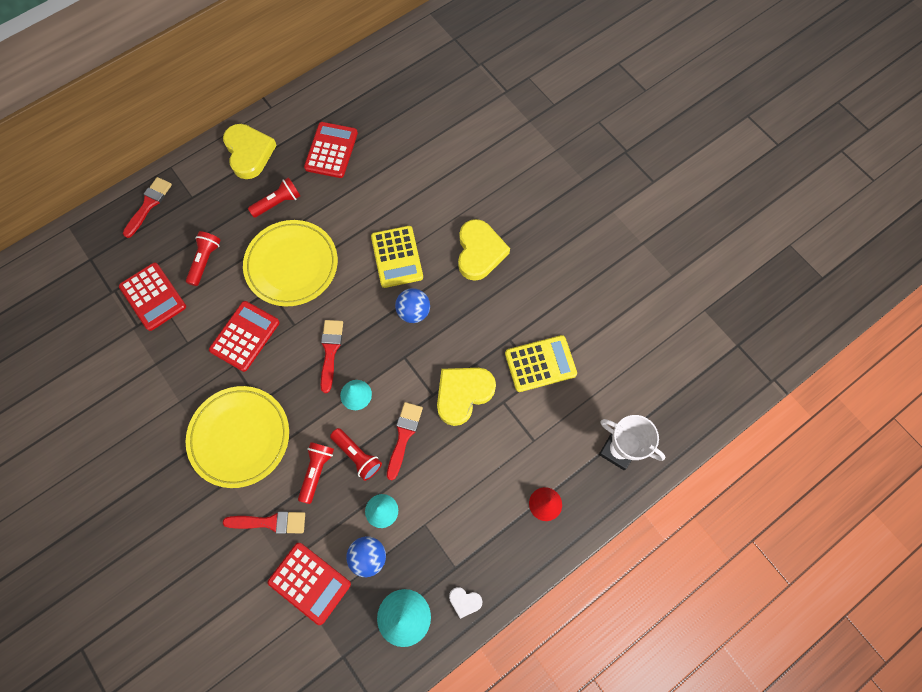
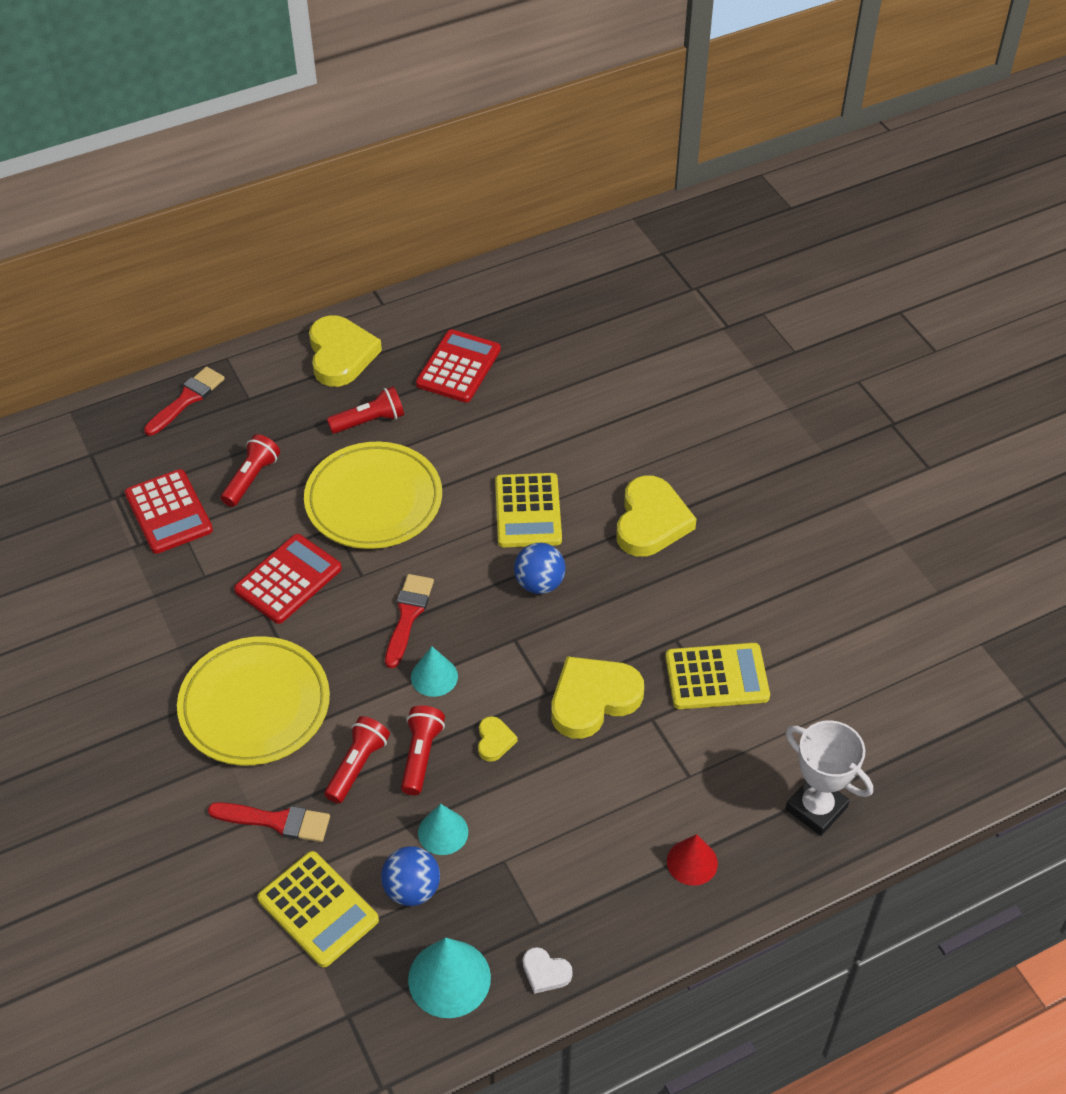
camera: 10 degrees right, 20 degrees down
(309, 583) = (318, 909): red calculator -> yellow calculator
(357, 456) = (421, 755): red flashlight -> red flashlight turned 135 degrees counterclockwise
(404, 436) = (494, 741): red brush -> yellow heart

